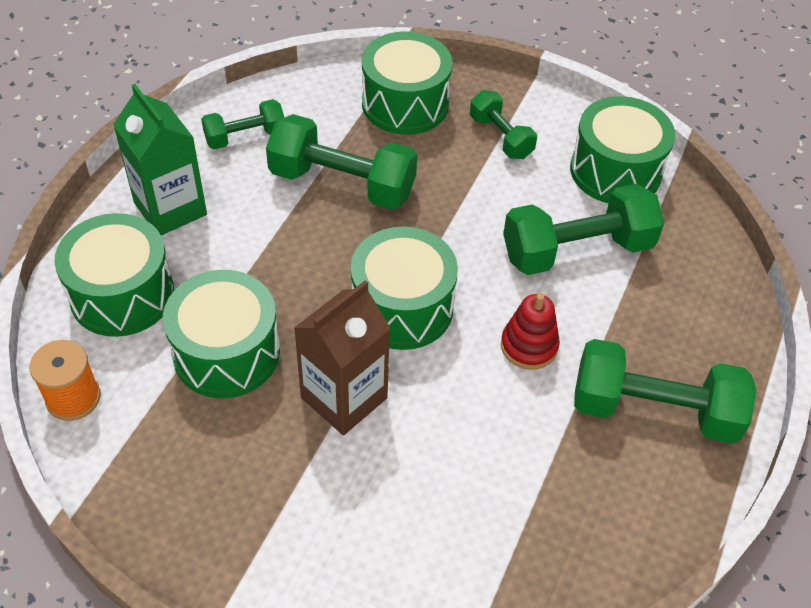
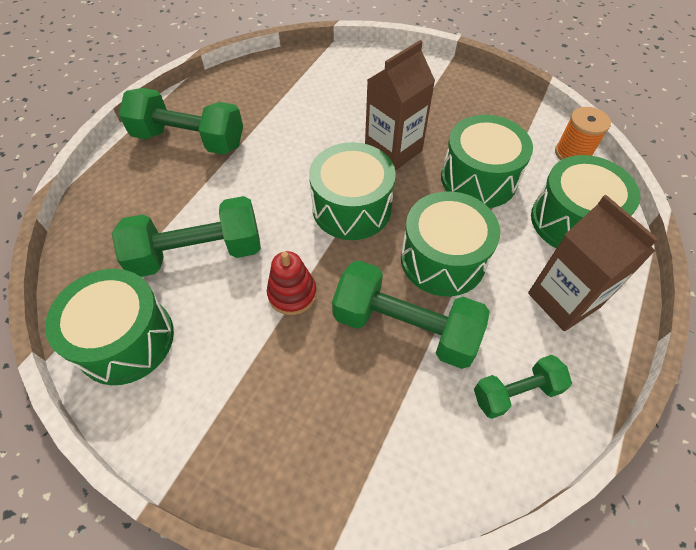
camera: 175 degrees left, 5 degrees up
(170, 209) = (563, 300): green carton -> brown carton
(405, 104) = (336, 446): green drum -> green drum (443, 259)
(500, 137) = (233, 389): green dumbbell -> none
(529, 346) = (261, 179): red stacking toy -> red stacking toy (292, 294)

